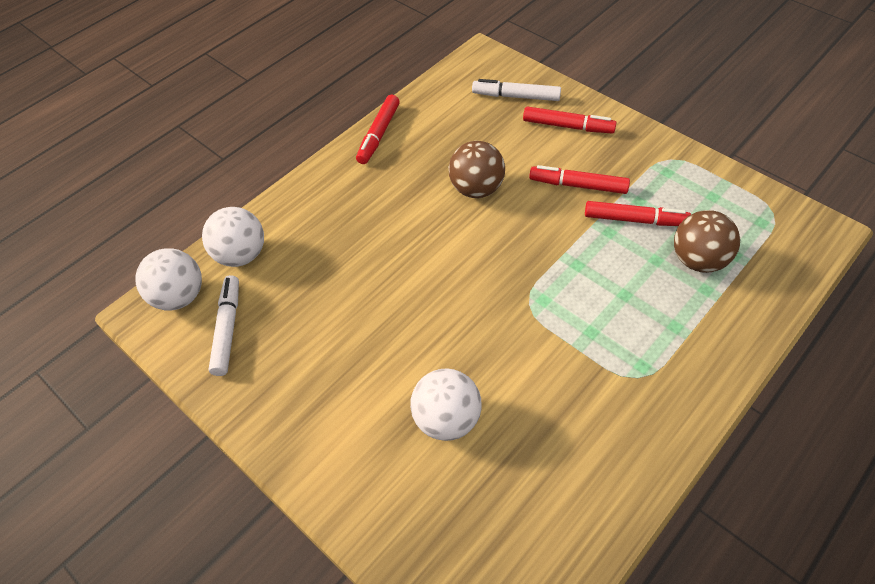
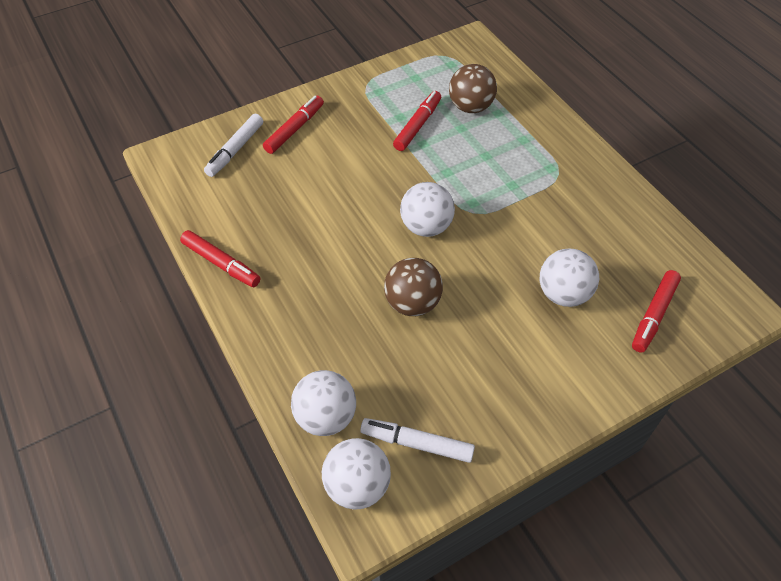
camera: 75 degrees left, 0 degrees up
(476, 189) = (334, 210): brown ball -> brown ball (412, 303)
(488, 267) = (426, 226): none -> white ball
(578, 185) = (365, 145): red marker -> red marker (653, 315)

